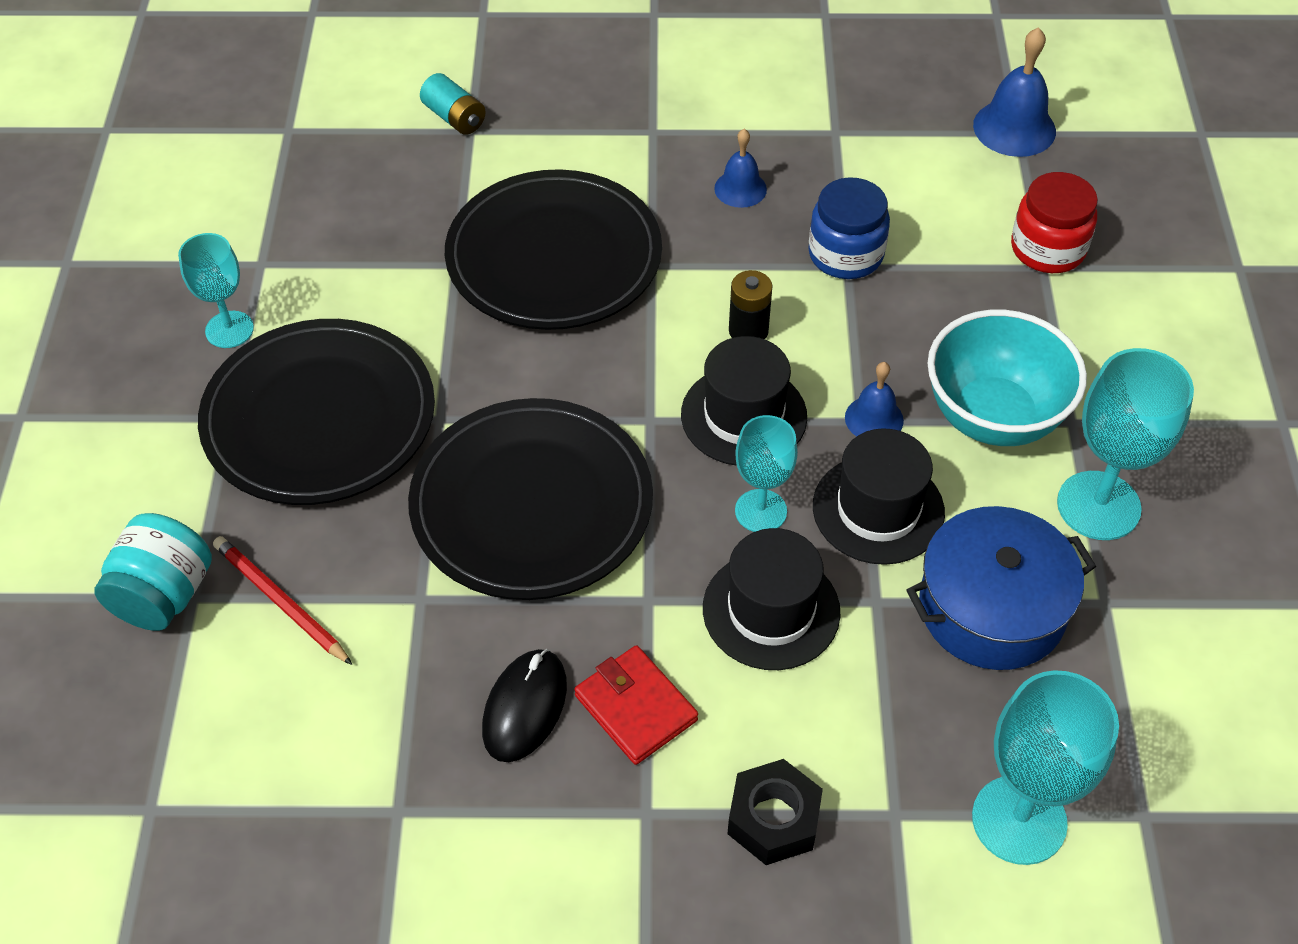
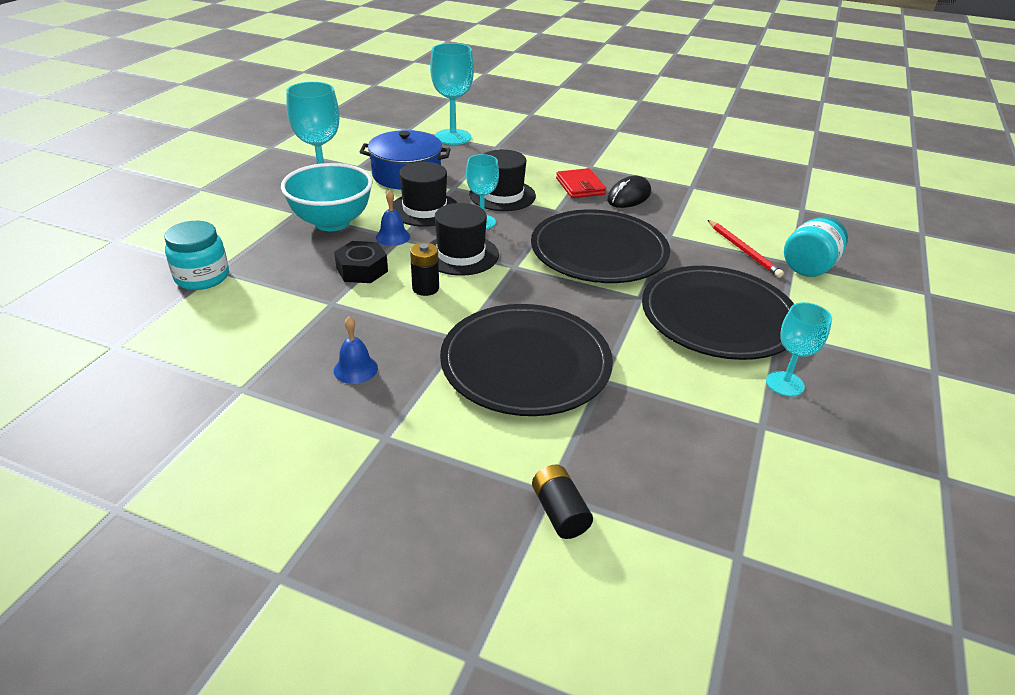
camera: 160 degrees left, 15 degrees down
(454, 118) = (560, 512): turquoise battery -> black battery
(773, 819) = (542, 155): black nut -> black nut (362, 270)
(845, 254) = (326, 308): blue jar -> none
(1014, 128) = (113, 350): blue bell -> none
(1047, 249) = (202, 277): red jar -> turquoise jar

